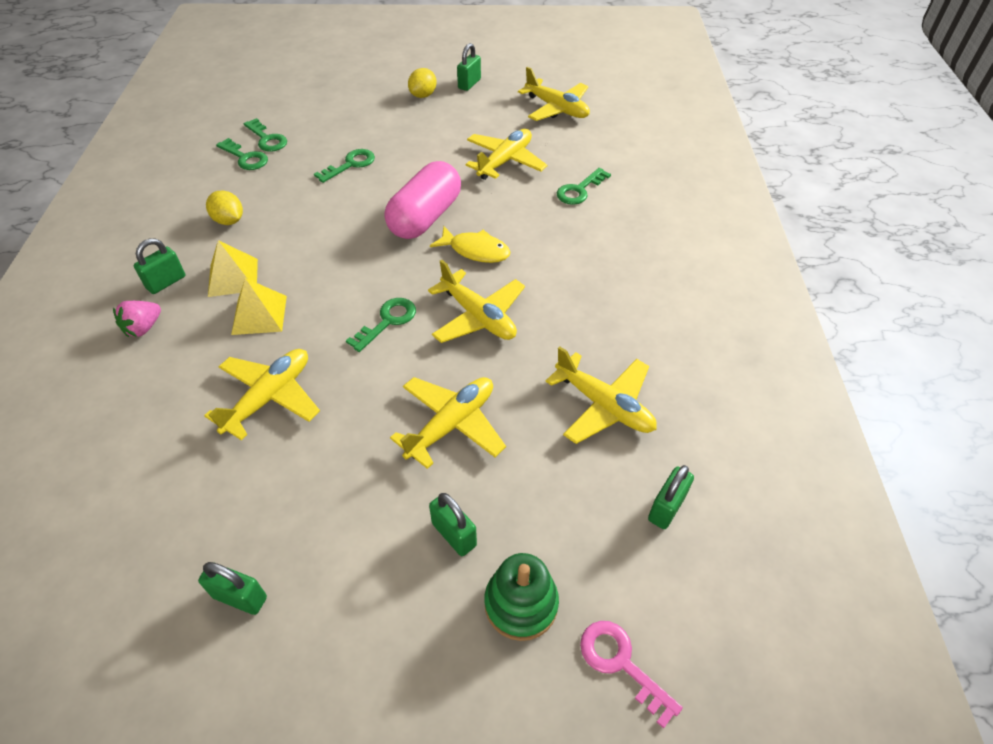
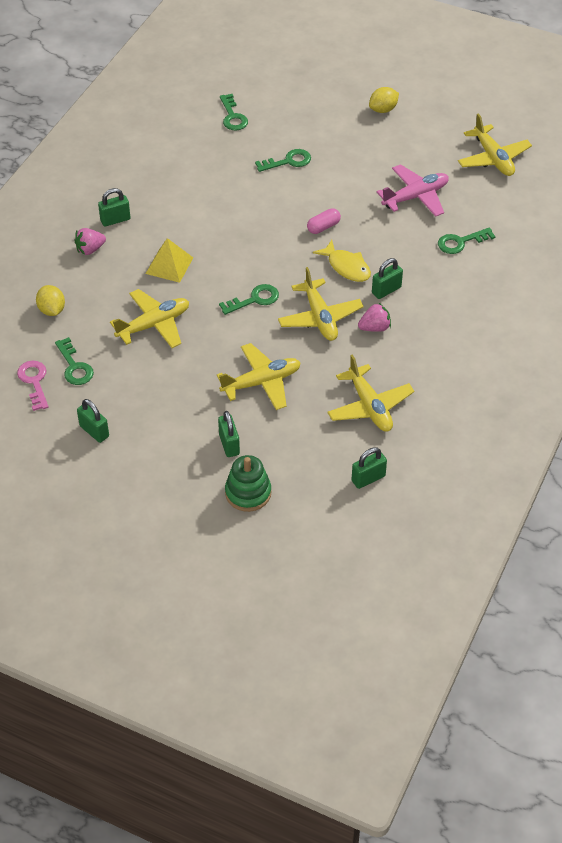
camera: 25 degrees right, 0 degrees up
(229, 221) = (176, 183): yellow lemon -> yellow lemon (52, 310)
(233, 277) = (162, 231): yellow pyramid -> none
(245, 158) = (209, 130): green key -> green key (74, 366)
(425, 217) = (323, 227): pink capsule -> pink capsule, size x0.45
(469, 84) = (430, 109): green padlock -> green padlock (386, 290)
(505, 161) = (415, 197): yellow plane -> pink plane
(548, 307) = (375, 328): none -> pink strawberry
(621, 663) = (287, 541): pink key -> pink key (34, 382)

